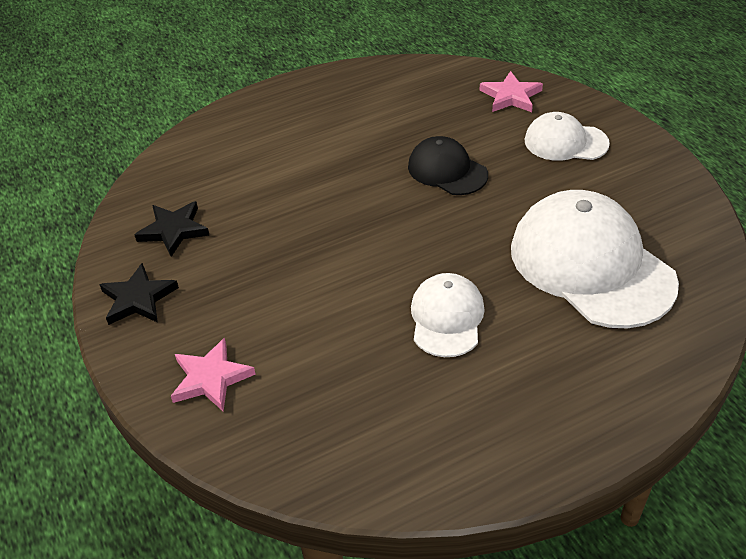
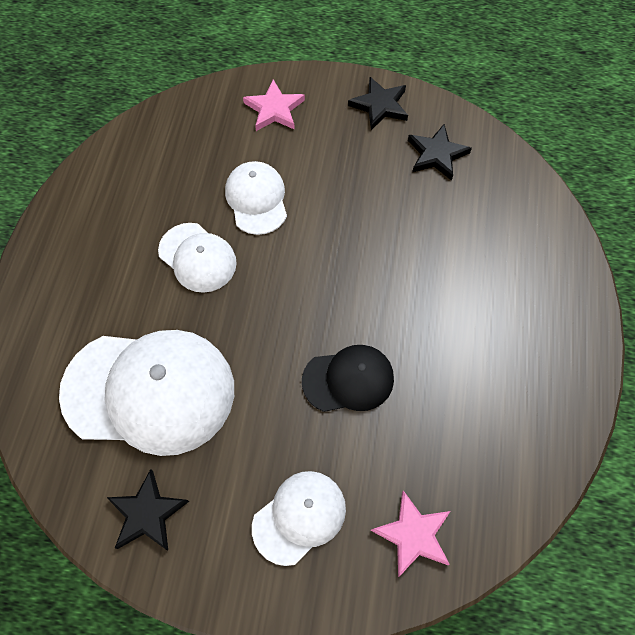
camera: 125 degrees right, 20 degrees up
(341, 318) = (256, 199): none -> white cap
(663, 207) = (147, 513): none -> black star

